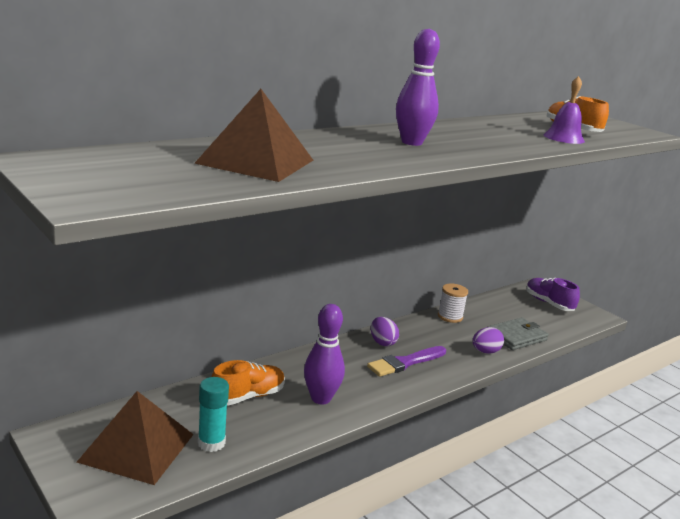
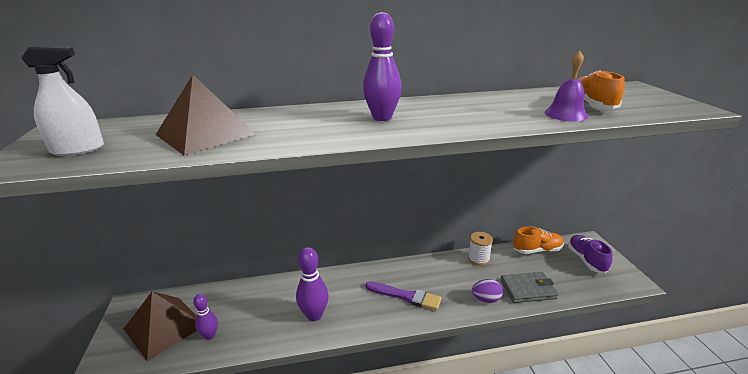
camera: 30 degrees right, 5 degrees up
(133, 181) = (78, 149): none -> white spray bottle
(211, 443) = (210, 335): turquoise glue stick -> purple bowling pin
(247, 396) = (266, 301): orange shoe -> orange shoe (537, 250)
(382, 342) = (402, 273): purple egg -> none
(405, 363) = (406, 296): purple brush -> purple brush turned 150 degrees counterclockwise

